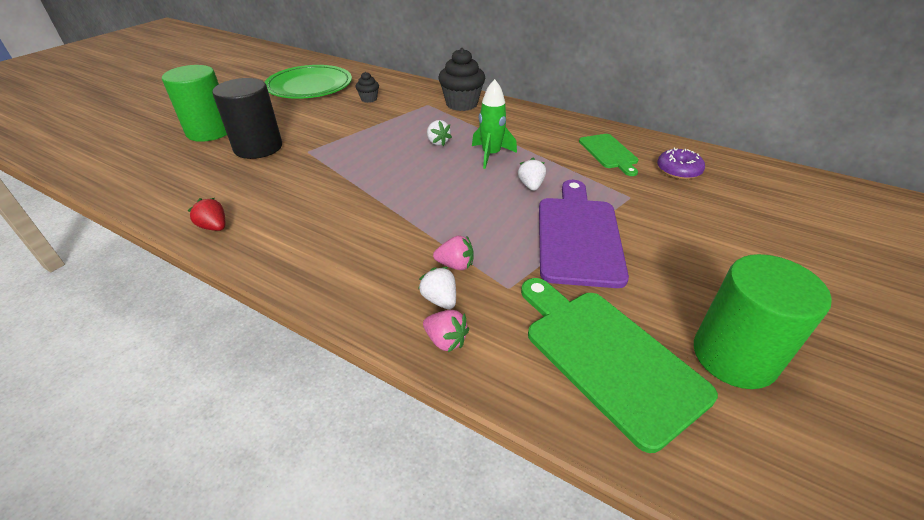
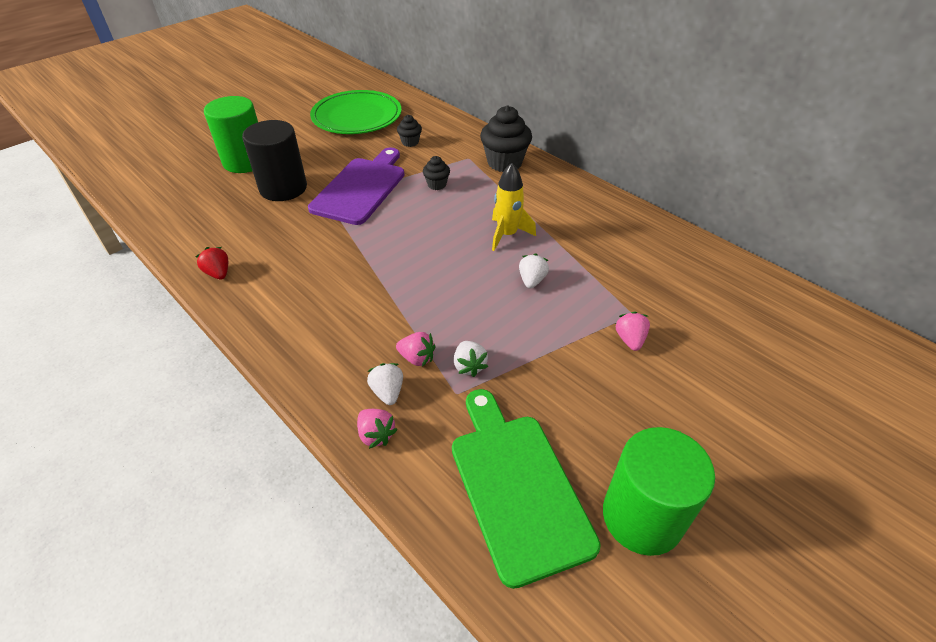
camera: 15 degrees right, 5 degrees up
(408, 127) = (437, 185): none -> black cupcake
(437, 142) = (458, 209): white strawberry -> white strawberry (469, 366)
(491, 155) = (507, 235): green rocket -> yellow rocket
(578, 236) = (553, 350): purple cutting board -> purple cutting board (361, 188)
(609, 153) = (637, 253): green cutting board -> none
(639, 216) = (630, 340): none -> pink strawberry
(678, 170) = (705, 290): purple donut -> none

